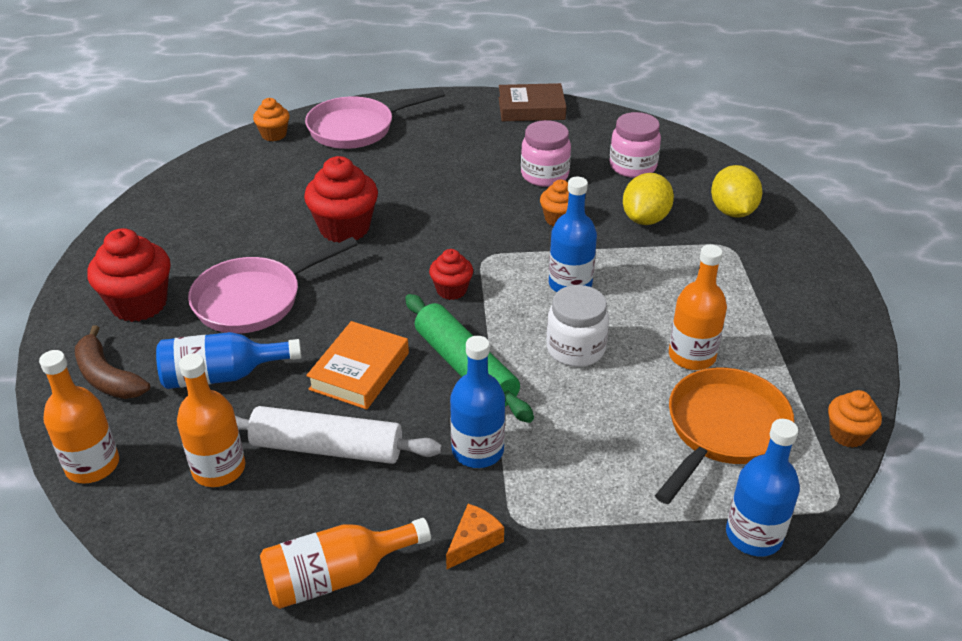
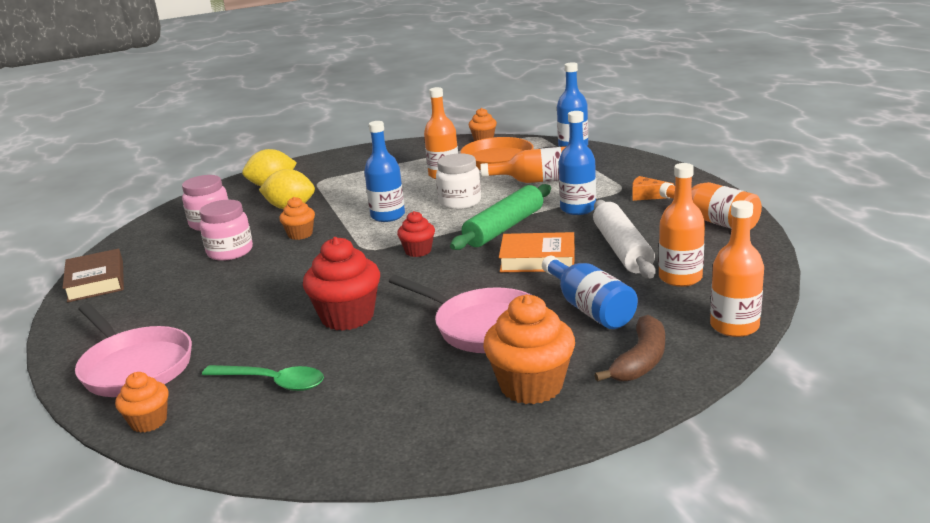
camera: 105 degrees left, 15 degrees down
(139, 304) = (531, 386): red cupcake -> orange cupcake
(274, 184) = (272, 382): none -> green spoon
(610, 440) = (535, 181): none -> orange bottle

